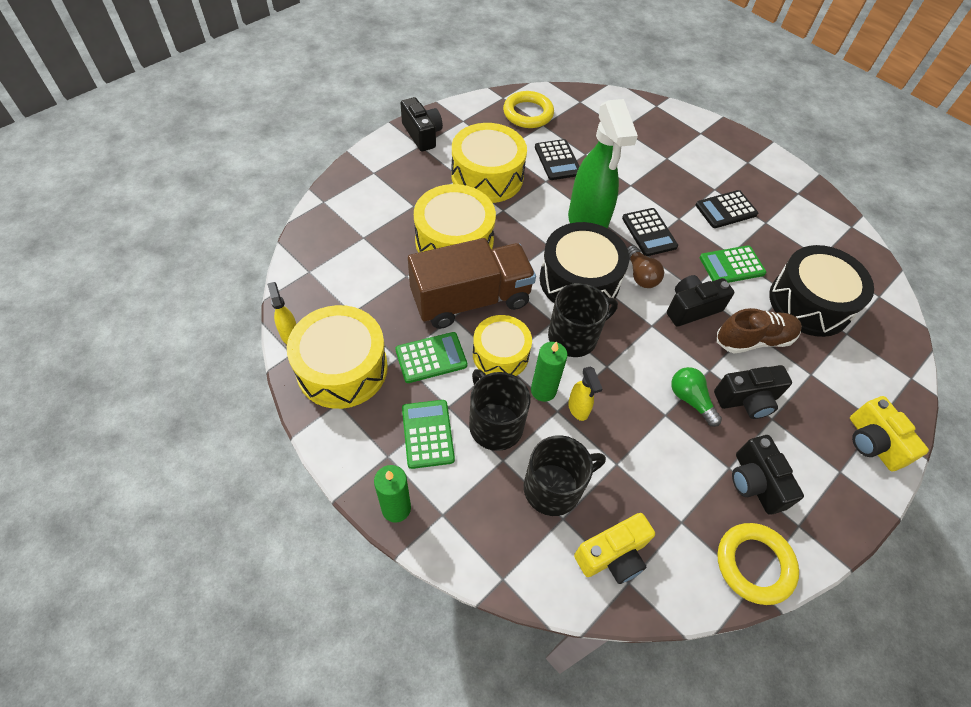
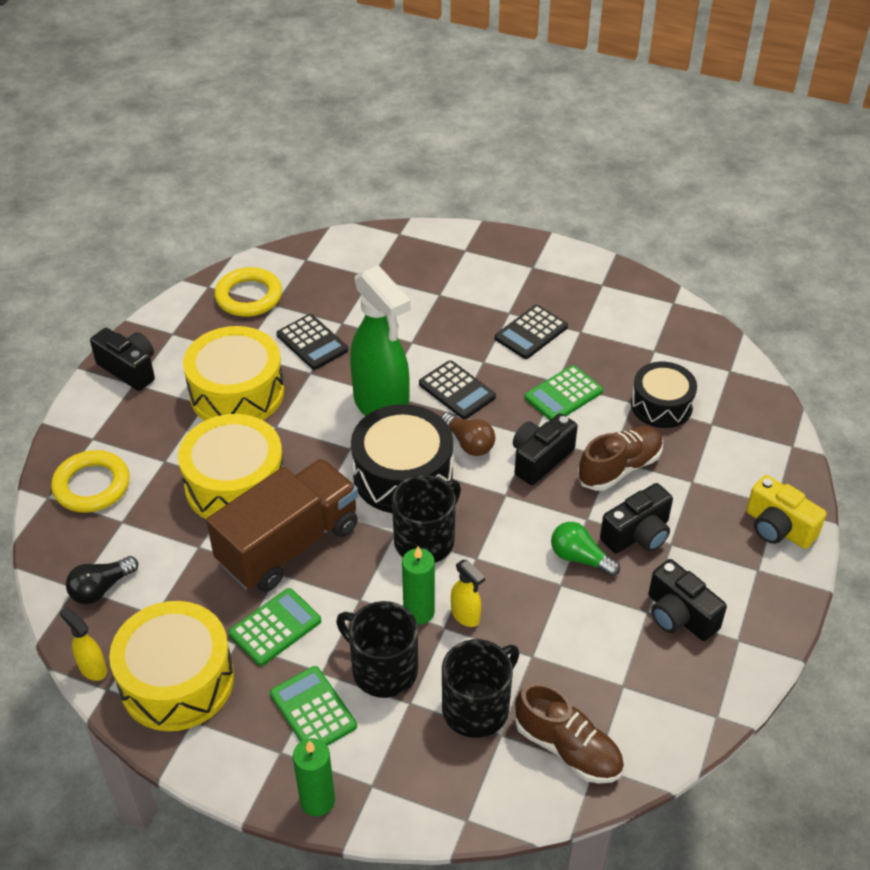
camera: 20 degrees left, 10 degrees down
(325, 279) = (101, 588): none -> black light bulb
(500, 354) = (353, 592): yellow drum -> none
(612, 556) = (568, 748): yellow camera -> brown shoe
(754, 564) = (710, 695): yellow ring -> yellow ring (92, 486)
(809, 303) = (661, 405): black drum -> black drum, size x0.65

